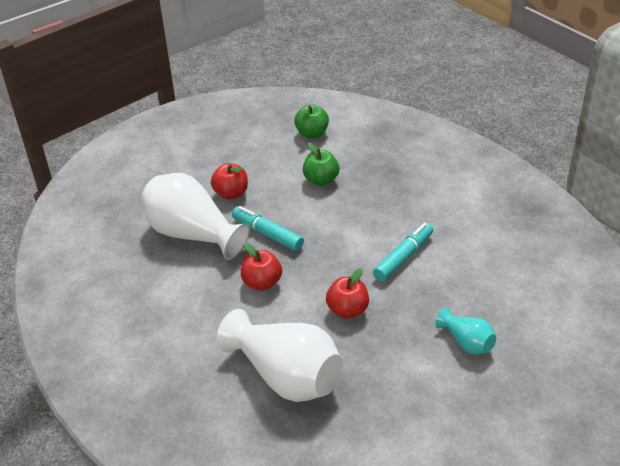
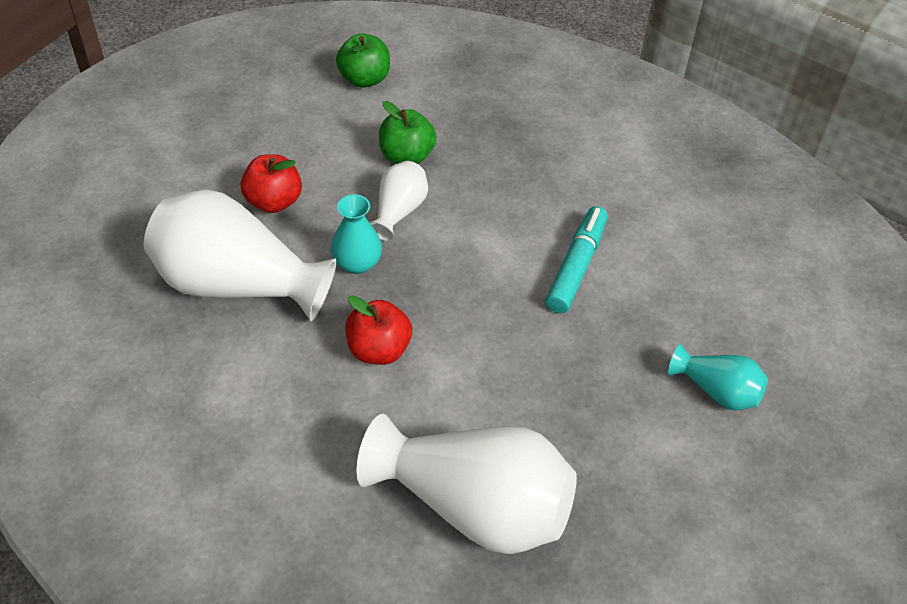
camera: 20 degrees left, 10 degrees up
(267, 234) = (357, 263): turquoise marker -> turquoise vase
(304, 210) = (399, 211): none -> white vase
(347, 310) = (526, 371): red apple -> none

